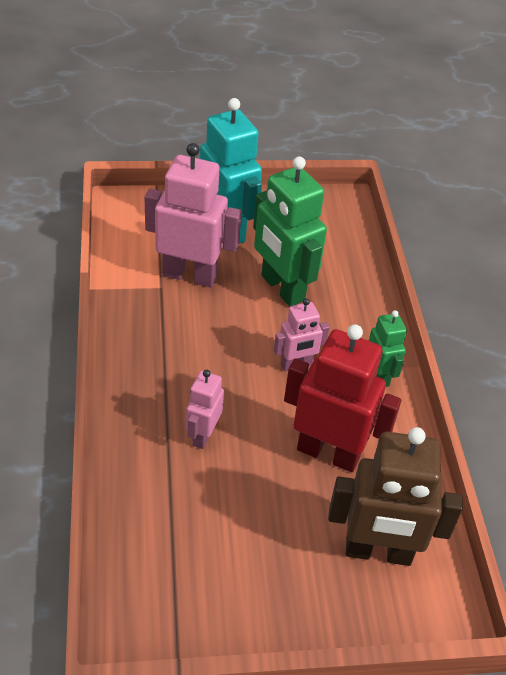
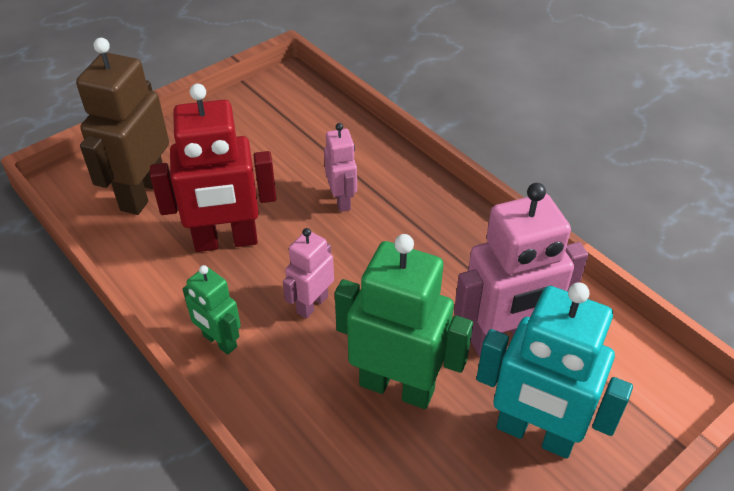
camera: 150 degrees right, 0 degrees up
(378, 552) = (142, 193): brown robot -> brown robot turned 45 degrees counterclockwise

